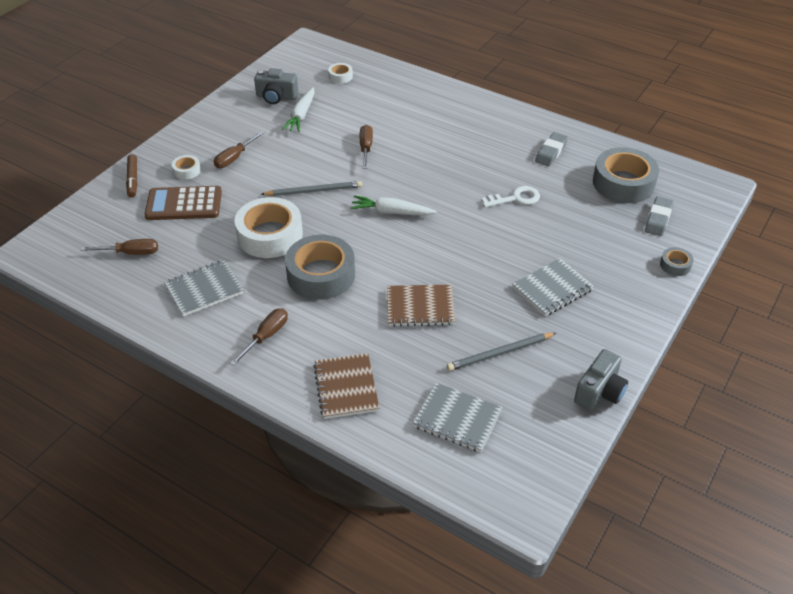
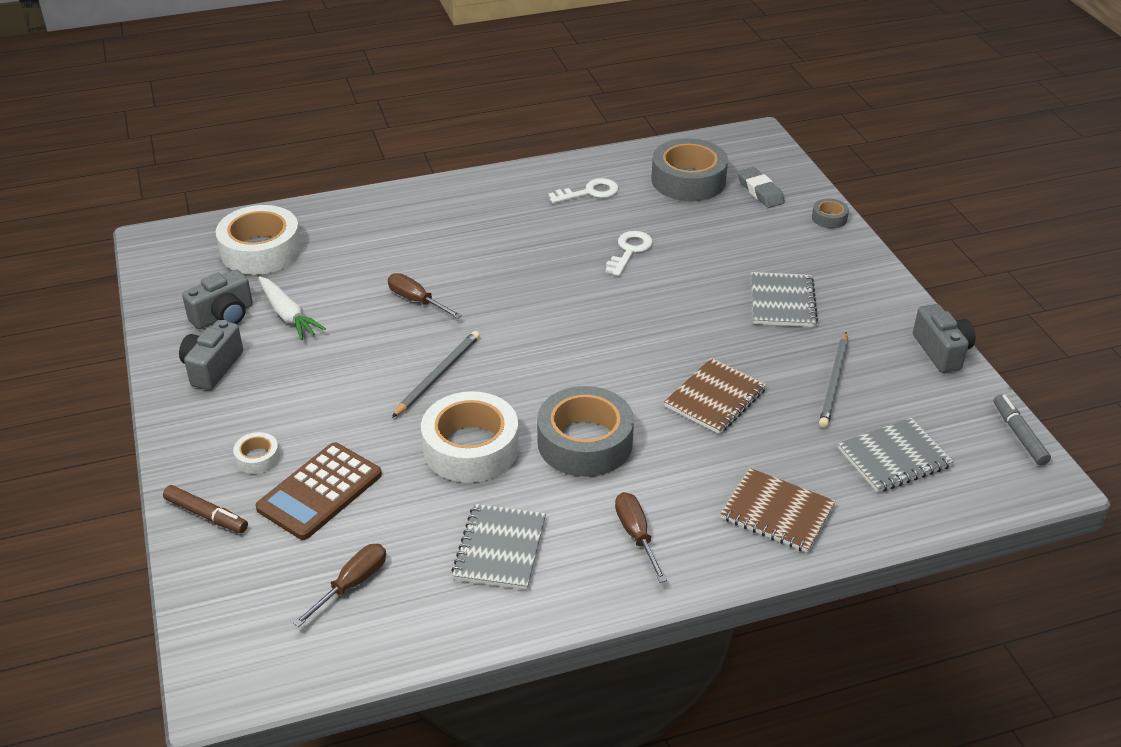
camera: 50 degrees left, 5 degrees down
(235, 118) = (212, 367): none -> grey camera
(235, 158) = (291, 406): brown screwdriver -> none
(340, 76) = (261, 250): white tape -> white tape, size x2.21
(392, 212) = (547, 339): white carrot -> none
(551, 152) = (589, 192): grey eraser -> white key
(556, 476) = (1019, 435): none -> grey marker

